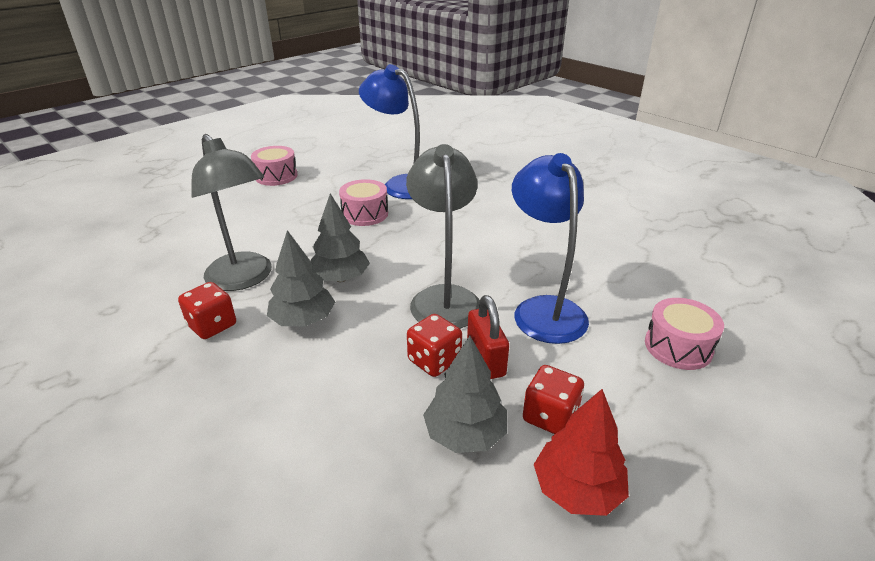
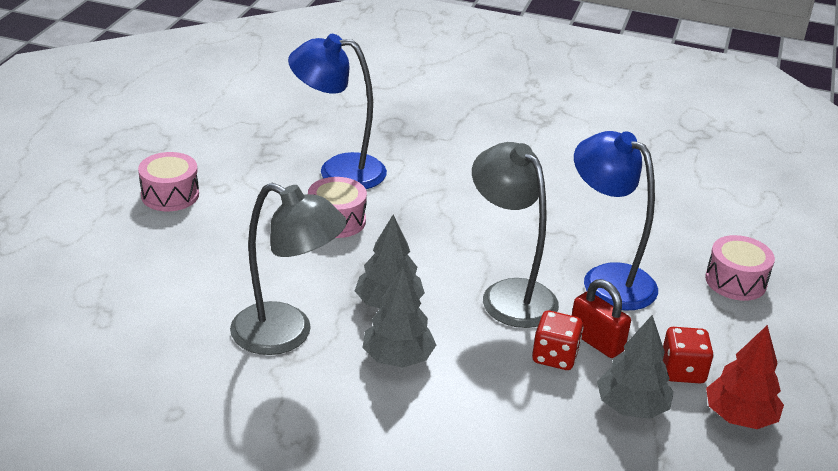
camera: 30 degrees left, 0 degrees up
(212, 325) = (311, 392): red dice -> none

